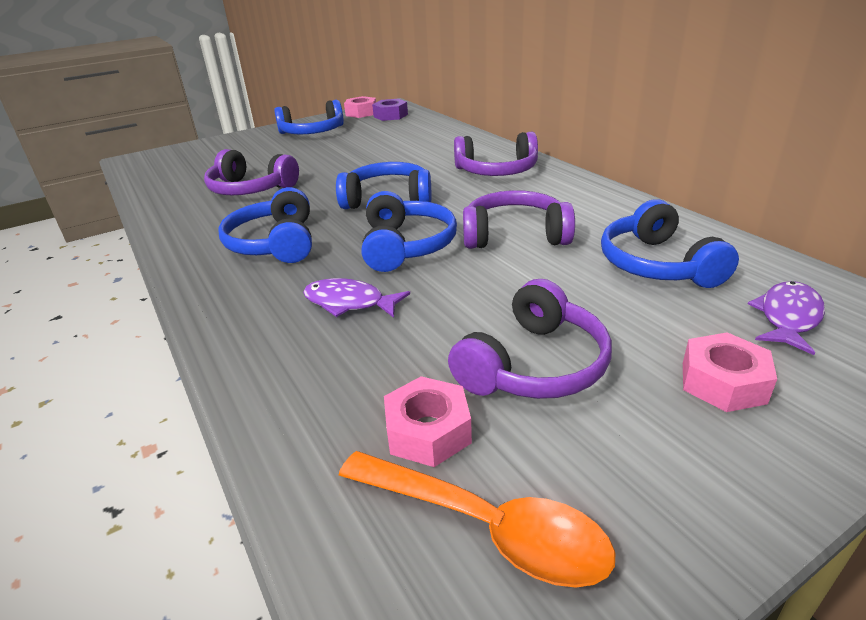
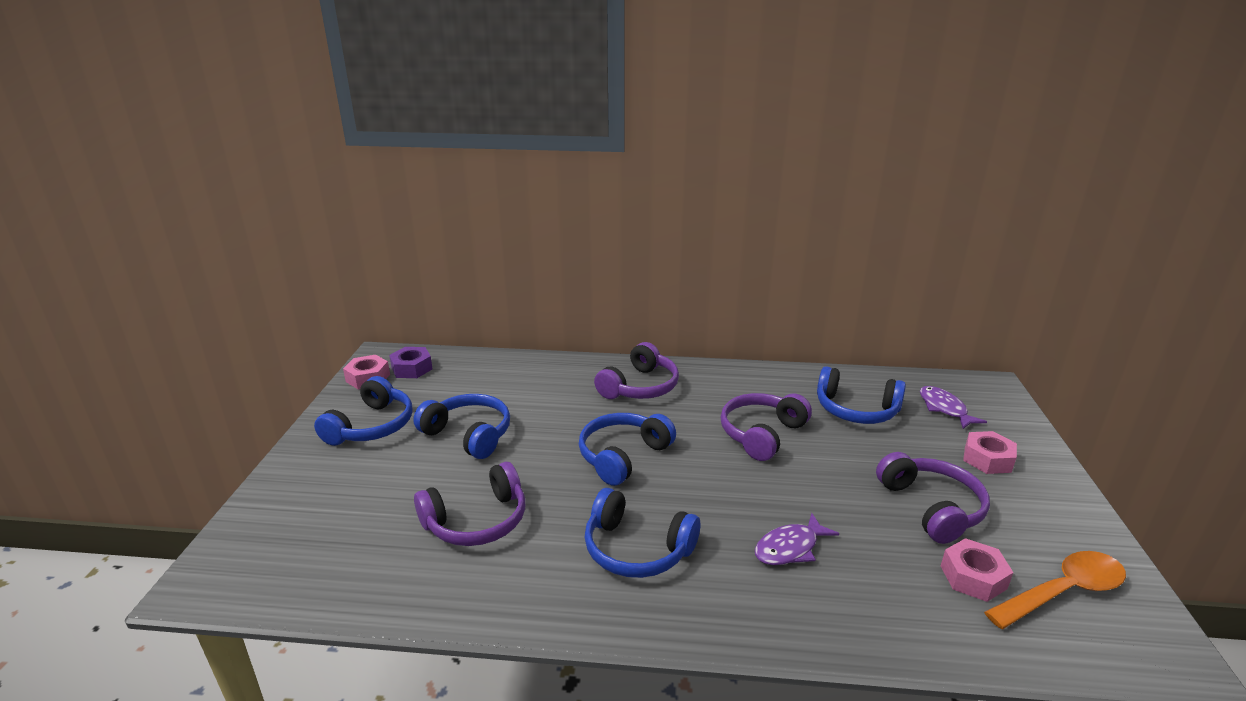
camera: 55 degrees left, 5 degrees down
(406, 246) = (725, 485): blue headphones -> blue headphones (469, 434)

